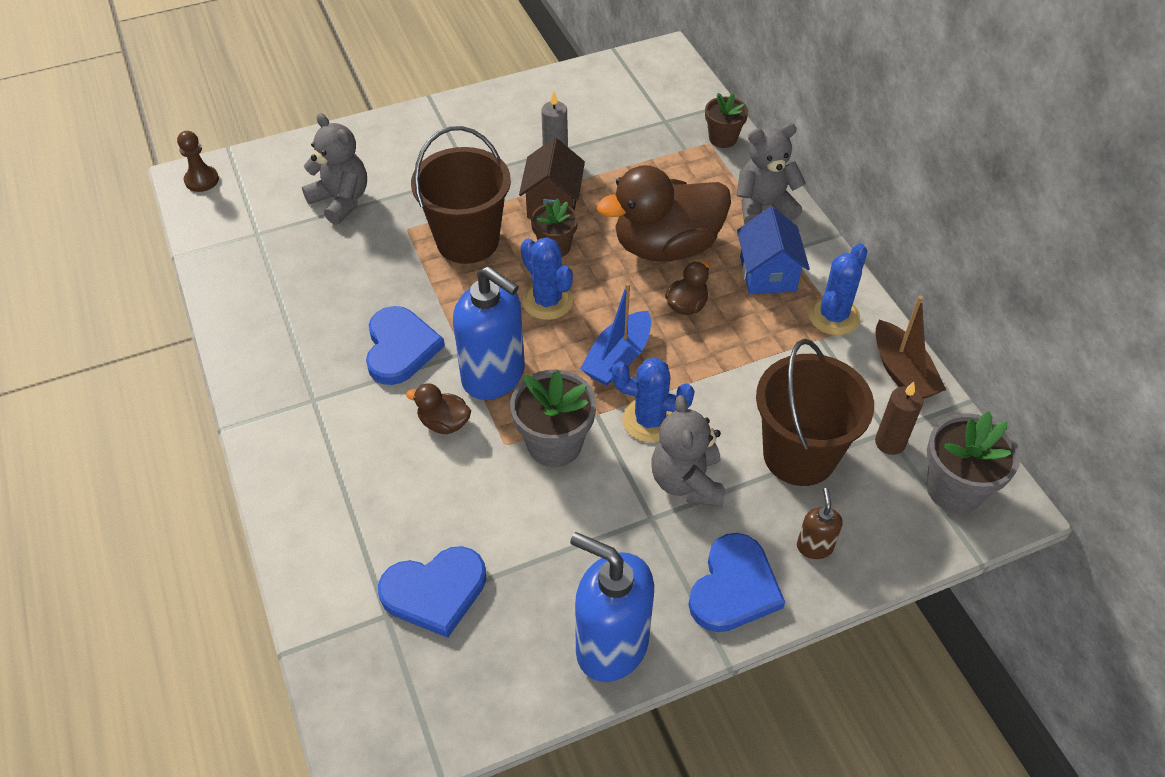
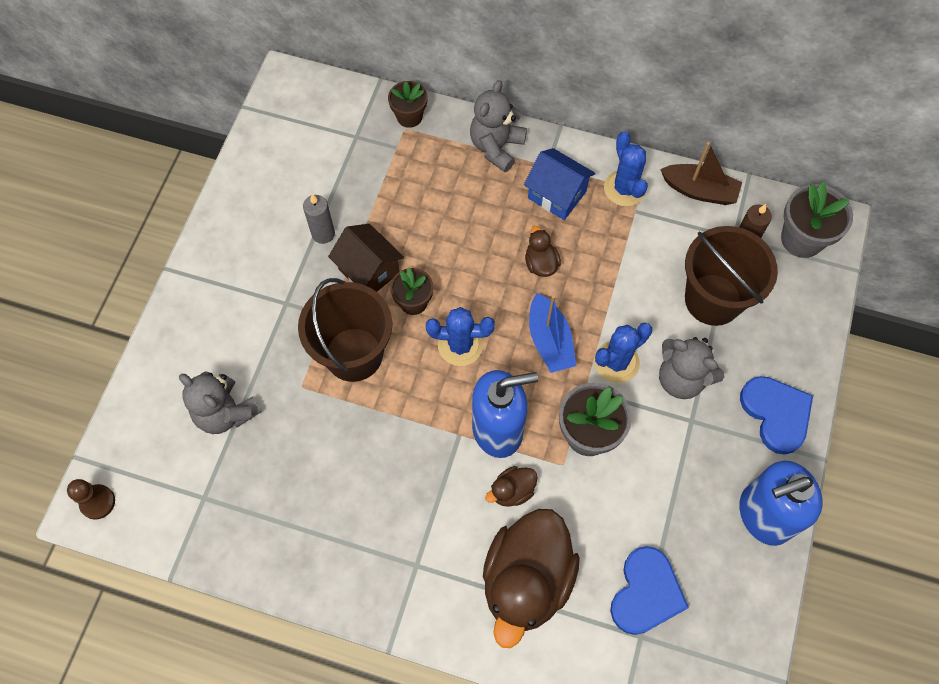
camera: 50 degrees left, 15 degrees up
(341, 201) = (226, 412): grey teddy bear -> grey teddy bear turned 135 degrees counterclockwise
(400, 348) = (418, 473): blue heart -> none
(666, 246) = (477, 233): brown duck -> brown duck (526, 580)
(814, 546) = (782, 347): brown soap dispenser -> none

